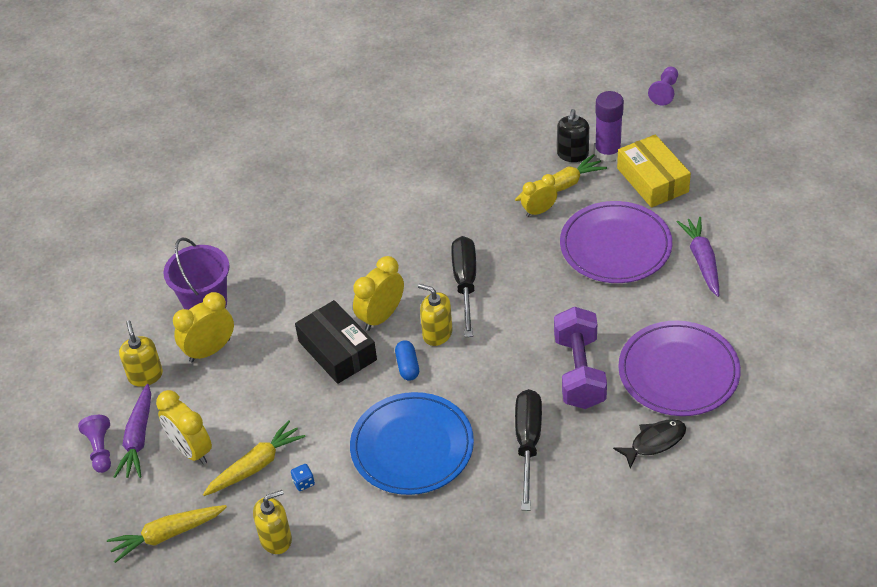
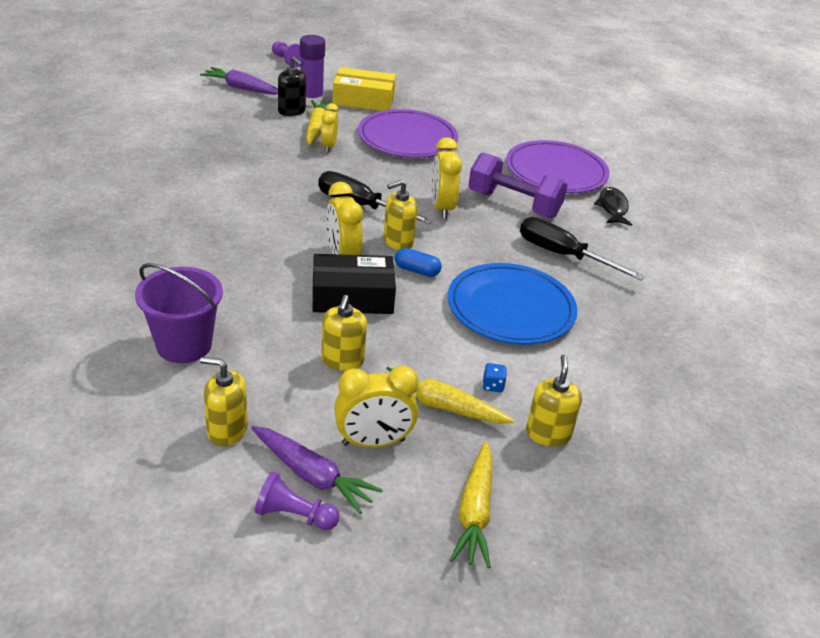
camera: 65 degrees left, 10 degrees down
(210, 350) = (251, 370): yellow clock -> yellow clock (442, 208)
(256, 465) = (441, 406): yellow carrot -> yellow carrot turned 60 degrees counterclockwise
(259, 388) = (342, 360): none -> yellow soap dispenser
(702, 260) = (463, 120): purple carrot -> purple carrot (241, 88)

